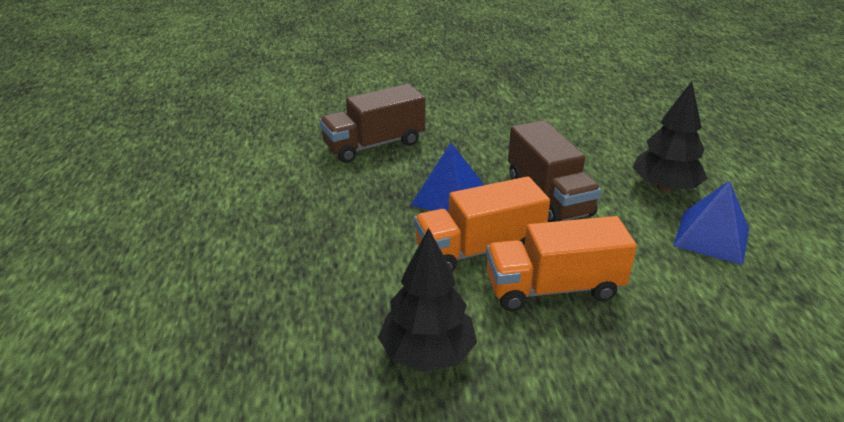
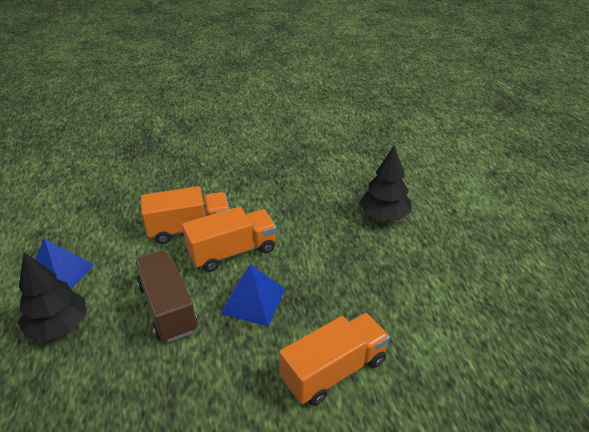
camera: 175 degrees right, 5 degrees up
(374, 145) = (334, 370): brown truck -> orange truck
(427, 353) = (264, 191): black tree -> black tree (384, 215)

